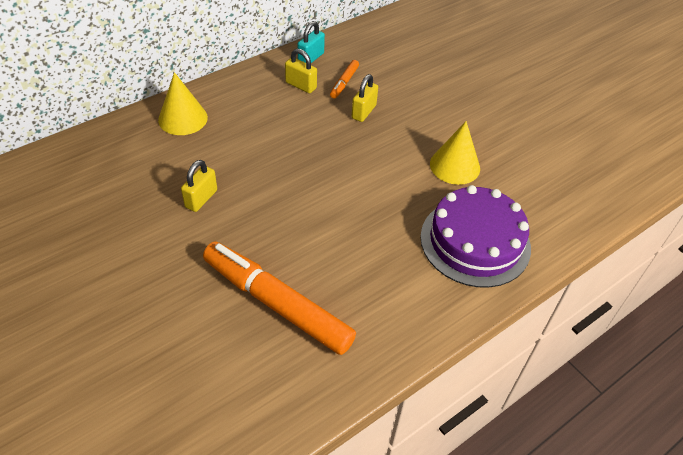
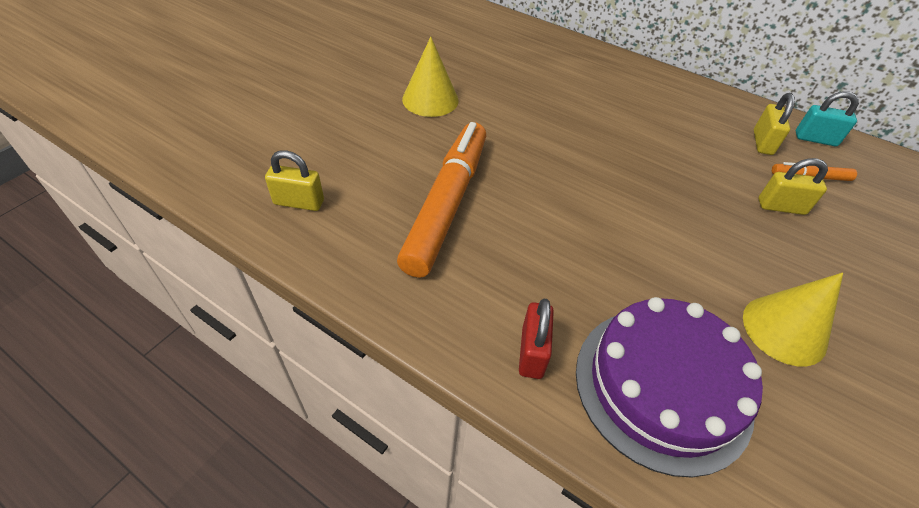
camera: 70 degrees right, 0 degrees up
(183, 118) = (629, 78): yellow cone -> yellow cone (430, 99)
(201, 199) = (541, 117): yellow padlock -> yellow padlock (299, 202)
(433, 298) = (532, 352): none -> red padlock

